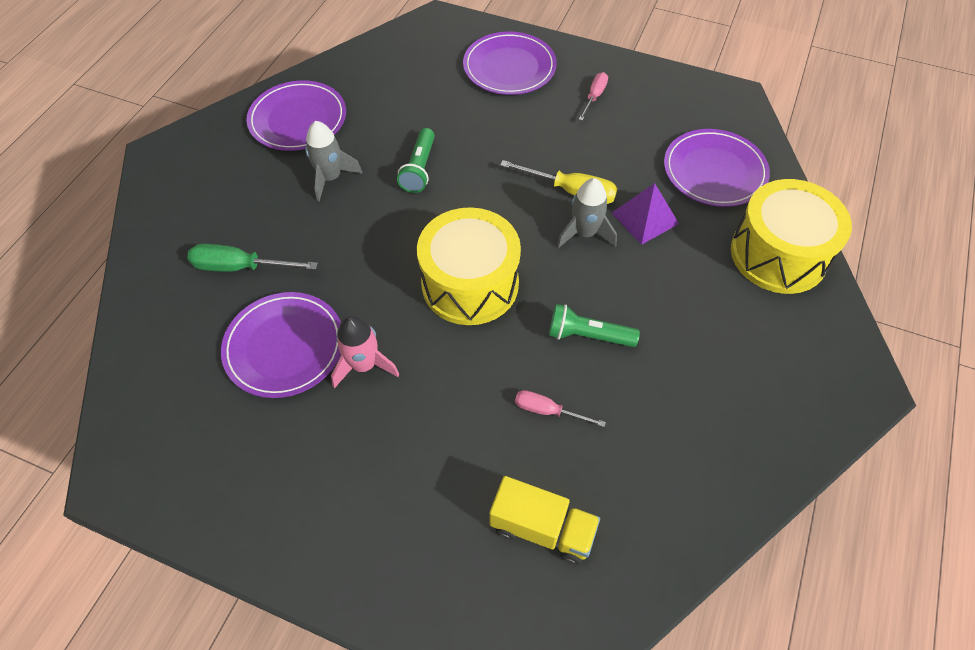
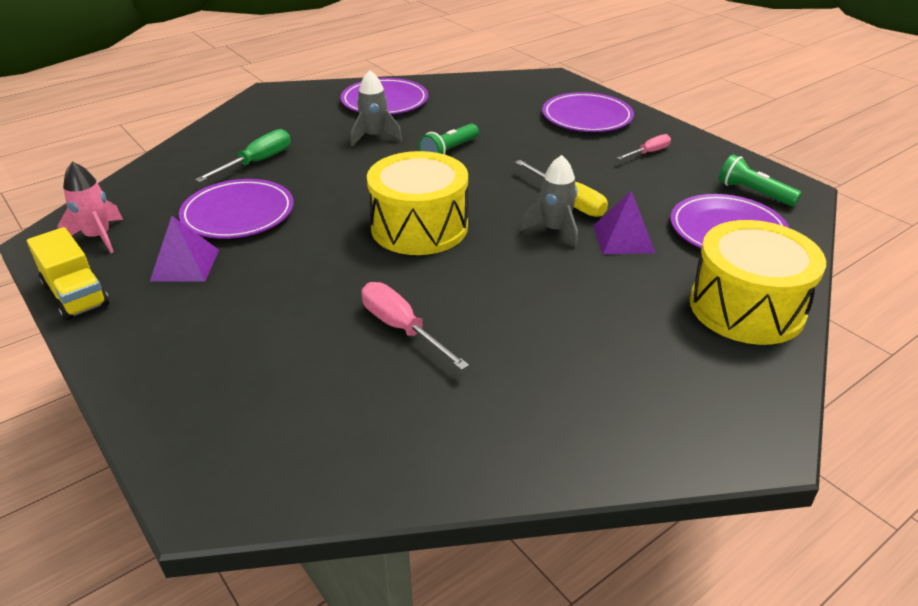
camera: 30 degrees right, 20 degrees down
(240, 267) = (257, 162): green screwdriver -> green screwdriver turned 90 degrees clockwise
(293, 438) = (185, 265): none -> purple pyramid
(364, 365) = (283, 244): pink rocket -> pink rocket (98, 237)
(542, 528) = (313, 403): yellow truck -> yellow truck (76, 295)
(548, 411) = (402, 328): pink screwdriver -> pink screwdriver, size x1.57
(588, 336) = (490, 294): green flashlight -> green flashlight (754, 193)

